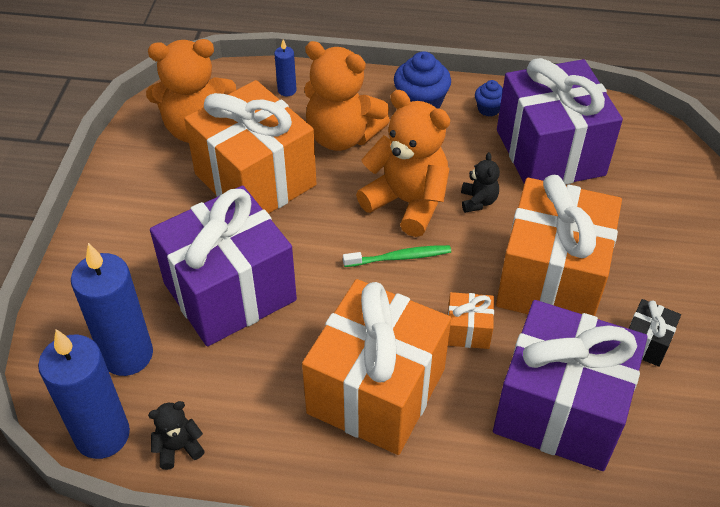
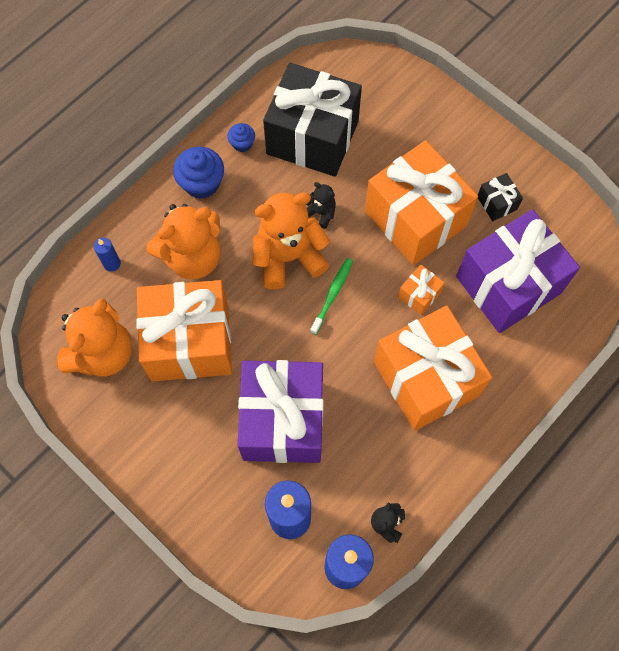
camera: 55 degrees left, 20 degrees up
(550, 152) = (312, 137): purple gift -> black gift

